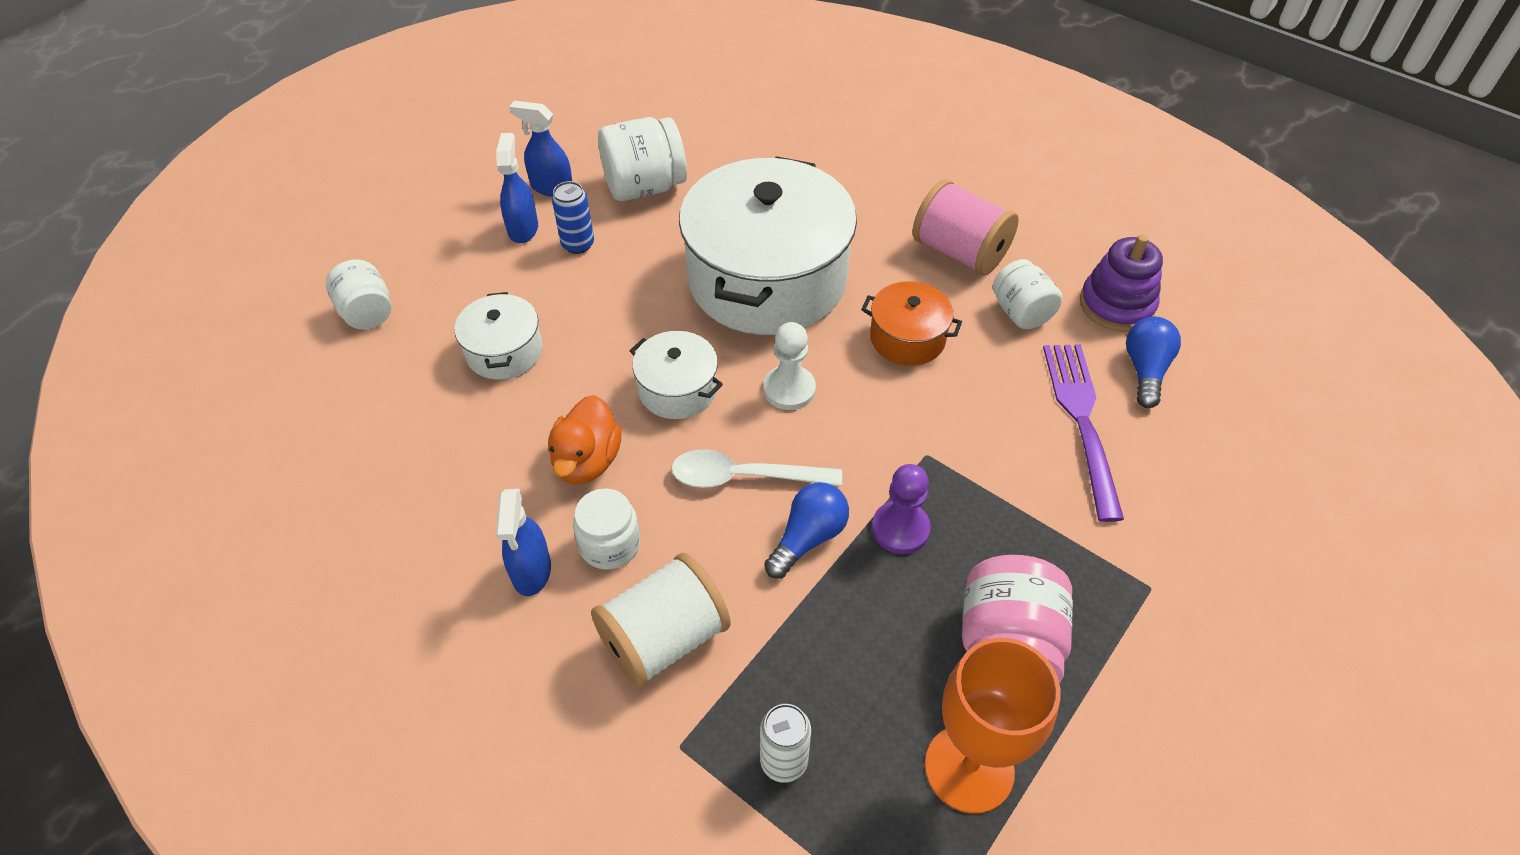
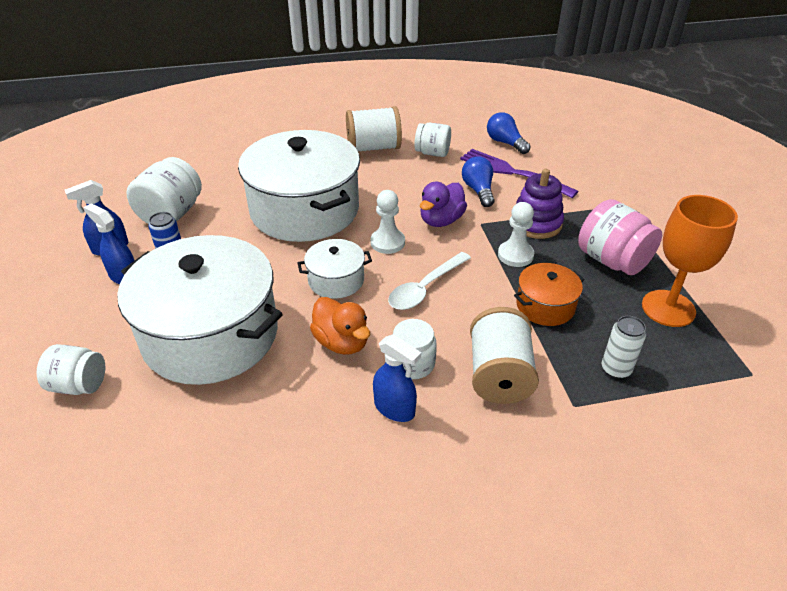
camera: 50 degrees left, 10 degrees down
(504, 351) = (210, 335): white pot -> white pot, size x2.19
(808, 538) = (489, 287): blue light bulb -> blue light bulb (478, 190)
(887, 411) = (441, 220): none -> purple duck
(900, 529) = (515, 255): purple pawn -> white pawn
(907, 338) = (404, 190): orange pot -> orange pot (545, 306)
(960, 252) = (373, 148): pink spool -> white spool
(1116, 305) = (461, 129): purple stacking toy -> purple stacking toy (536, 223)

